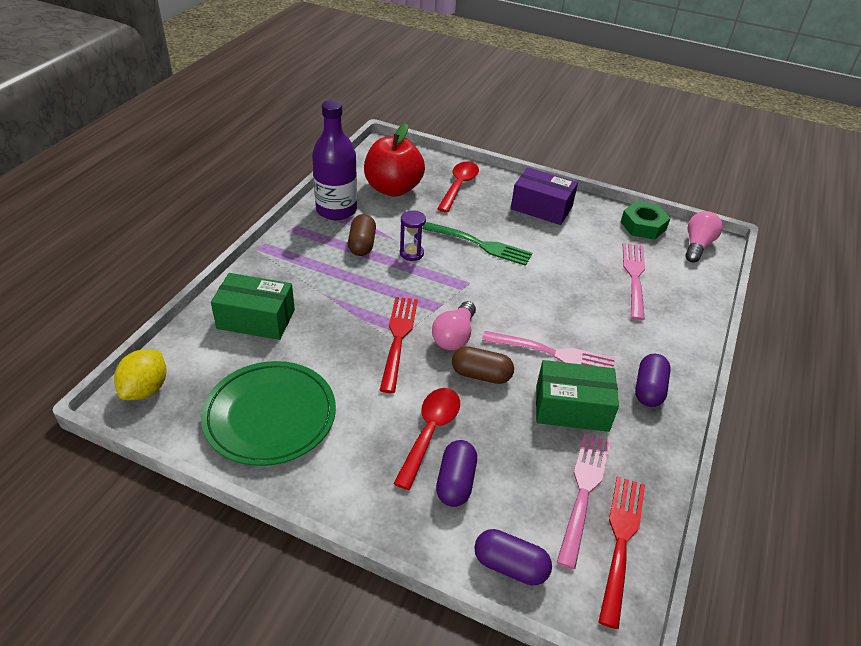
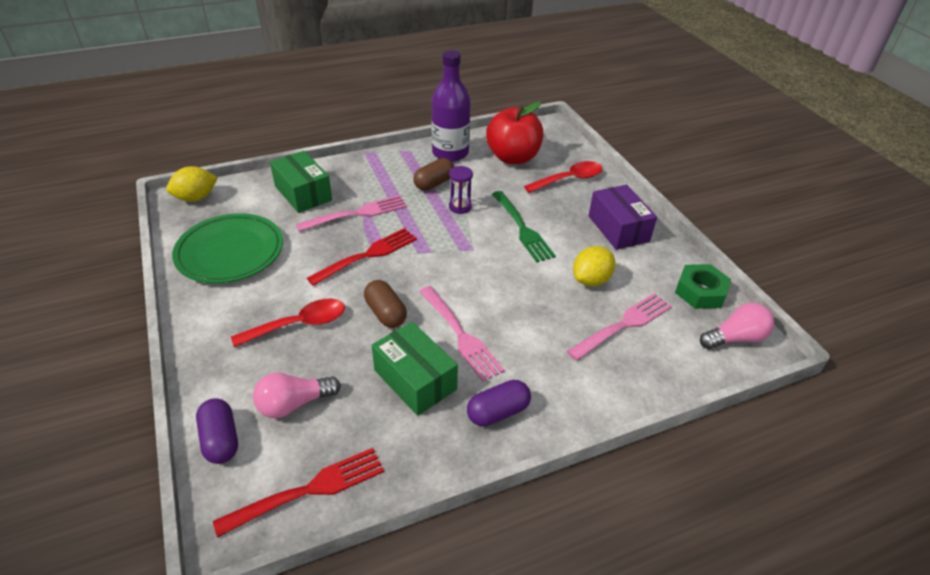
camera: 45 degrees right, 0 degrees up
(454, 336) = (406, 277): pink light bulb -> pink light bulb (294, 404)
(455, 482) = (267, 365): purple capsule -> none
(575, 257) = (591, 280): none -> yellow lemon
(583, 493) = (334, 439): pink fork -> pink fork (356, 214)

